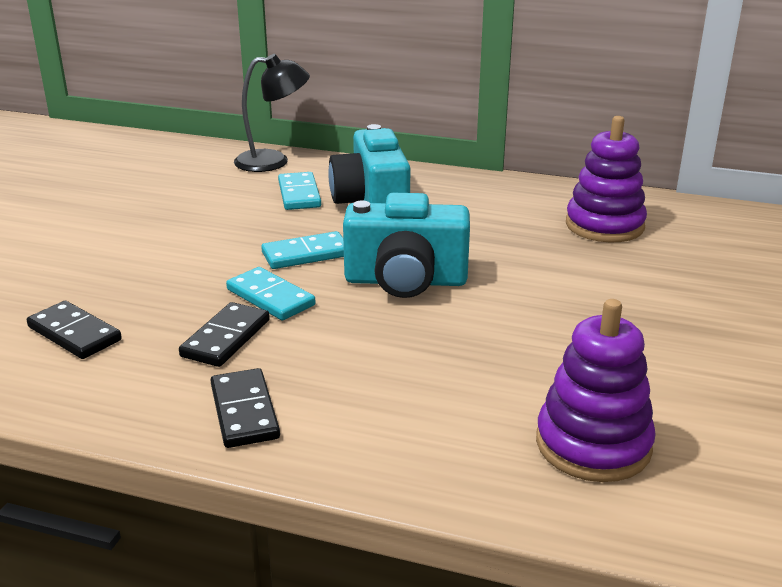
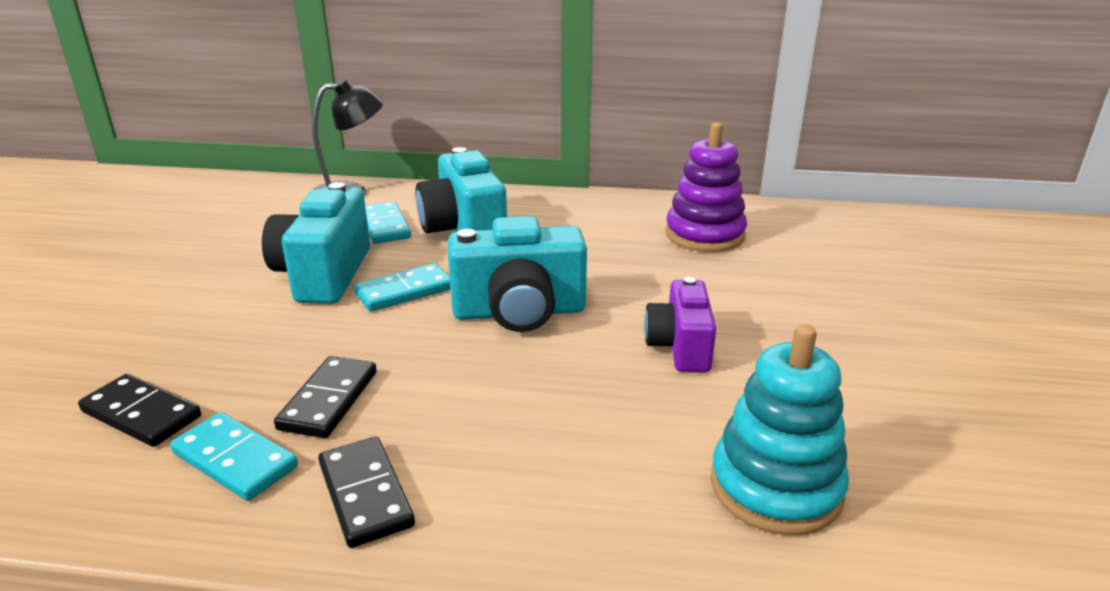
camera: 10 degrees left, 0 degrees up
(237, 234) = (324, 275): none -> turquoise camera
(270, 297) = (373, 345): turquoise domino -> turquoise domino (235, 460)
(545, 324) = (680, 347): none -> purple camera
(593, 444) = (775, 487): purple stacking toy -> turquoise stacking toy

